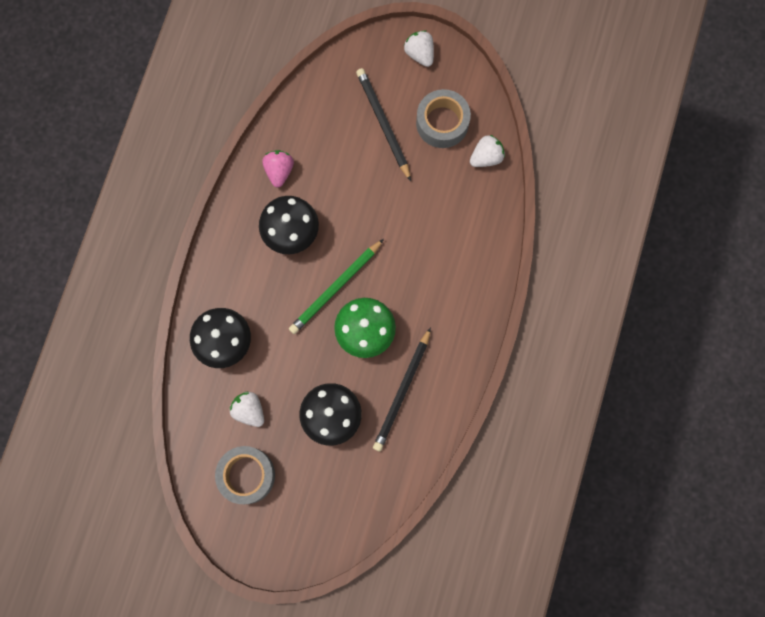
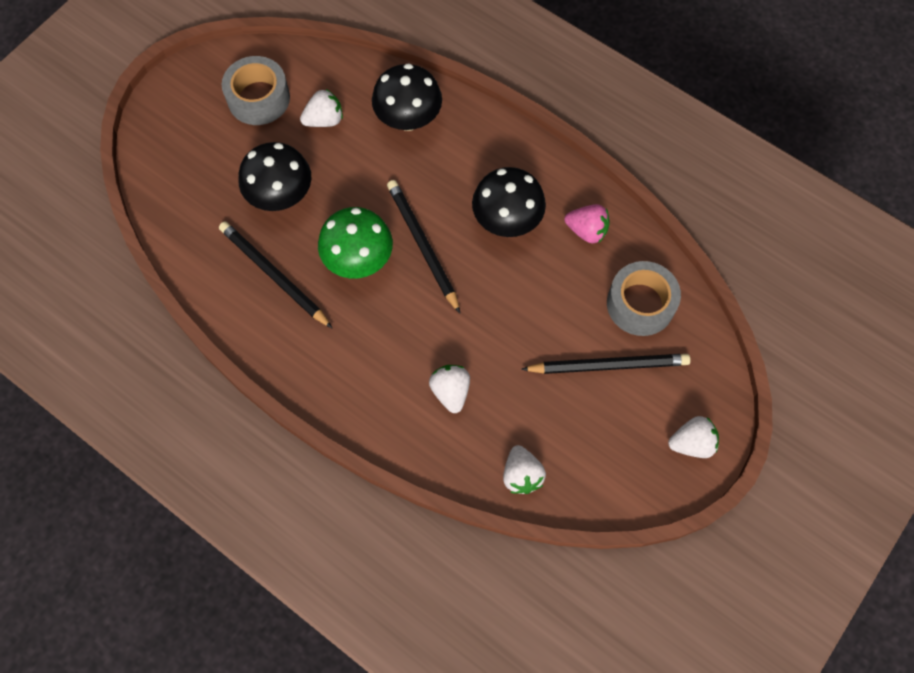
camera: 110 degrees right, 10 degrees down
(336, 288) = (422, 245): green pencil -> black pencil
(442, 123) = (586, 437): grey tape -> grey tape (640, 304)
(445, 225) = (450, 391): none -> white strawberry

